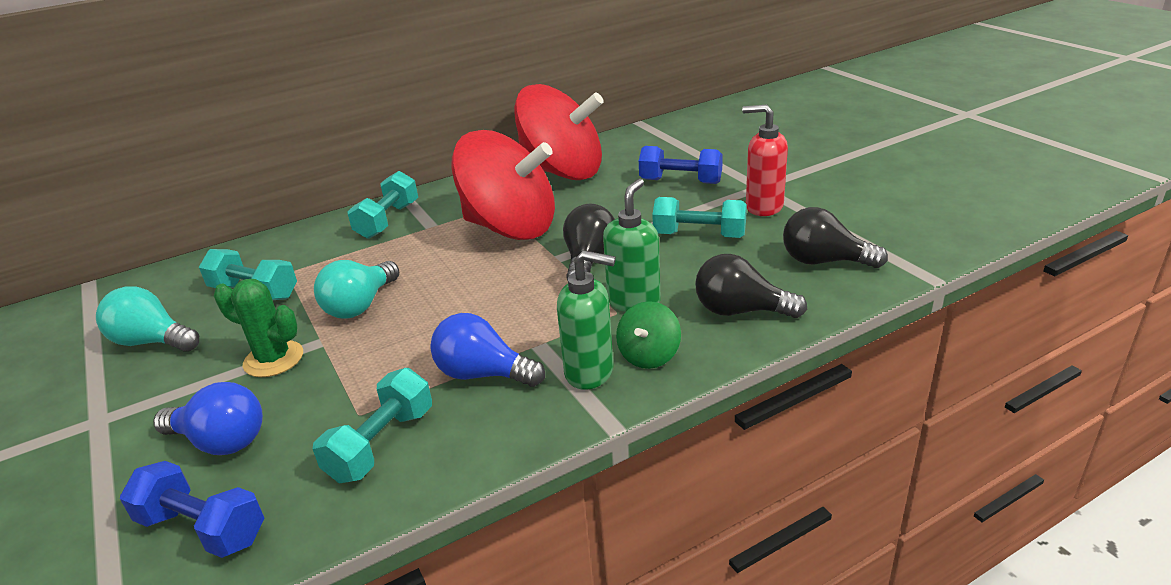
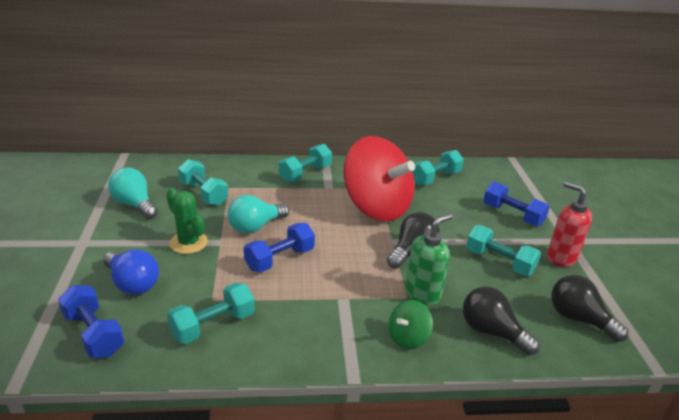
camera: 20 degrees right, 0 degrees up
(422, 331) = (280, 259): none -> blue dumbbell
(483, 374) = (297, 305): blue light bulb -> none
(562, 172) = (435, 178): red spinning top -> turquoise dumbbell
(590, 372) = (362, 333): green soap dispenser -> none

